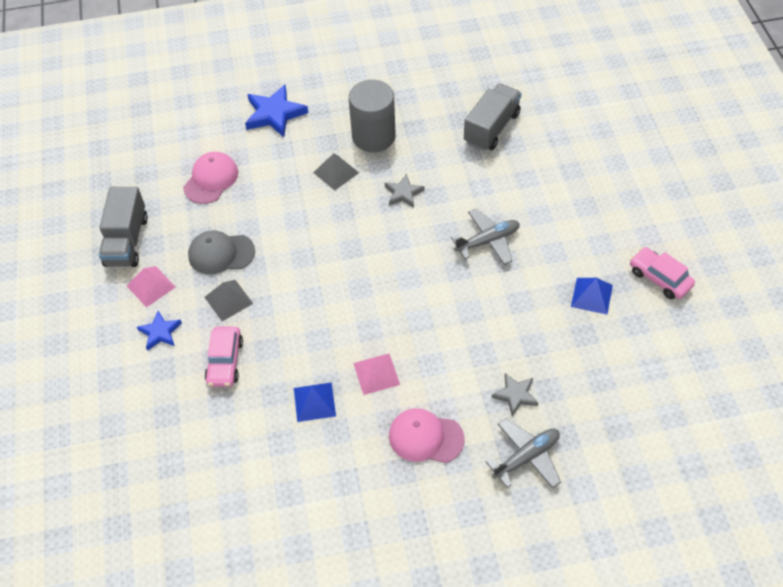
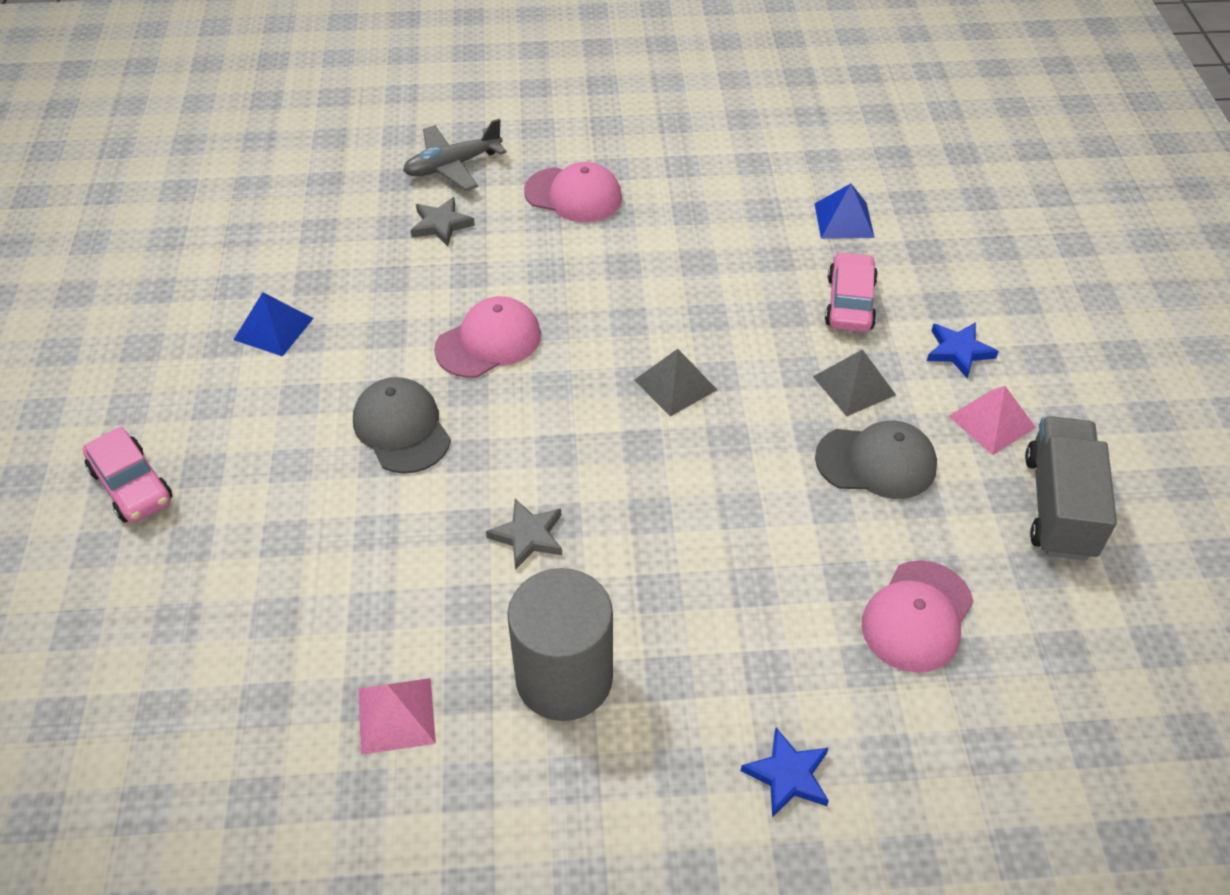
camera: 175 degrees left, 5 degrees down
(274, 114) = (788, 775): blue star -> blue star, size x0.59
(314, 402) = (718, 244): blue pyramid -> blue pyramid (844, 220)
(336, 172) = (655, 599): grey pyramid -> grey pyramid (675, 384)
(376, 373) = (626, 266): pink pyramid -> pink pyramid (396, 715)
(454, 303) = (488, 342): none -> pink cap
(488, 241) = (401, 428): grey plane -> grey cap
(491, 128) = (303, 664): grey truck -> none
(659, 278) = (155, 341): pink car -> pink car (132, 486)

